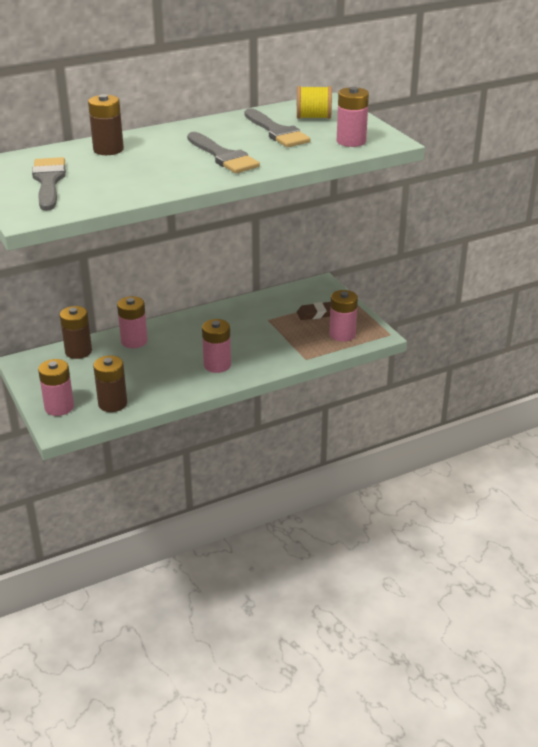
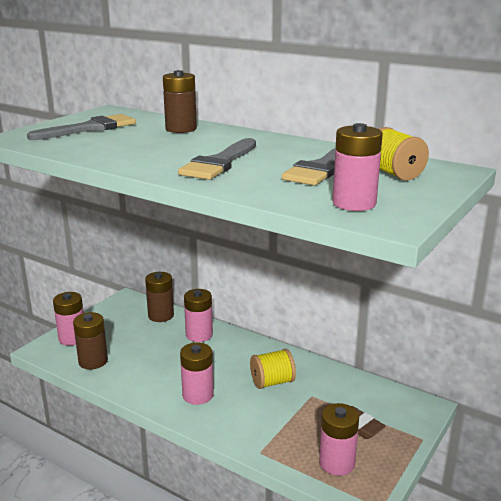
camera: 60 degrees right, 10 degrees down
(235, 329) = (272, 382): none -> yellow spool

